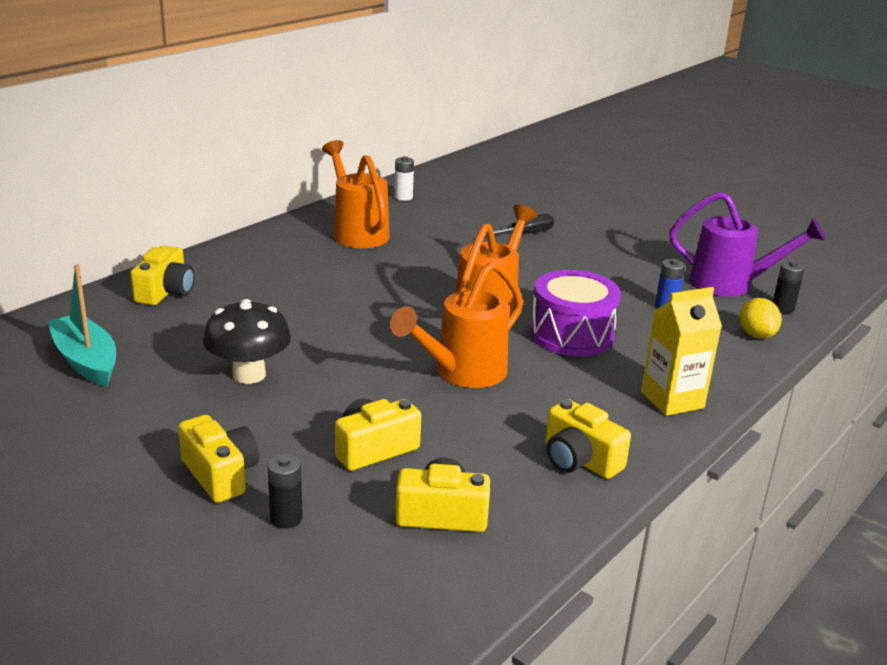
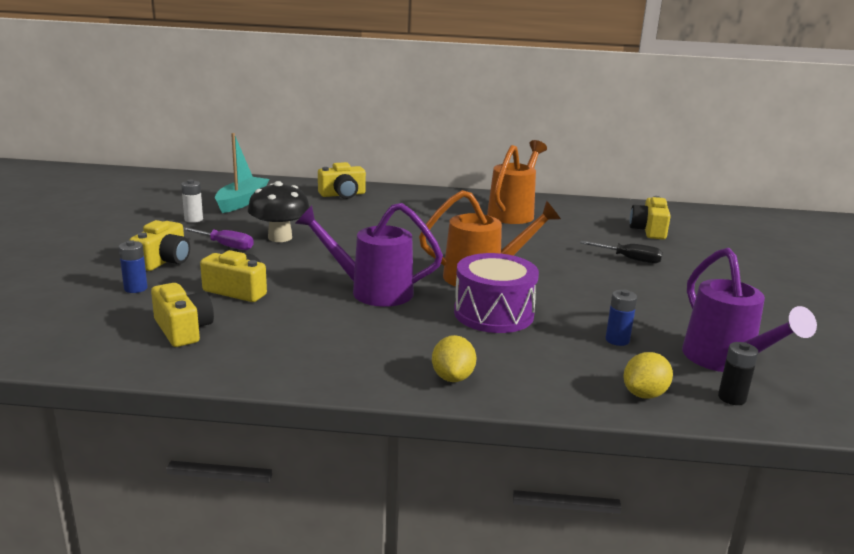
camera: 55 degrees right, 5 degrees down
(228, 417) = (226, 246): none -> purple screwdriver
(286, 518) = (135, 288): black battery -> blue battery
(403, 197) = (597, 210): white battery -> white battery (193, 219)
(463, 373) = (373, 291): orange watering can -> purple watering can
(579, 460) = (307, 359): yellow camera -> yellow camera (649, 230)
(672, 400) = (452, 377): yellow carton -> yellow lemon

